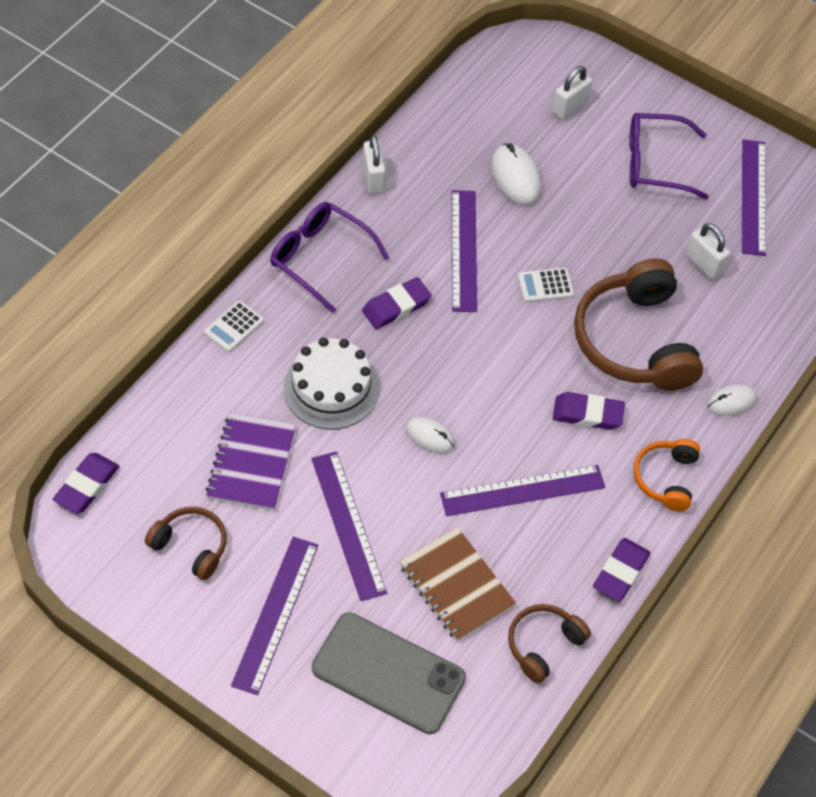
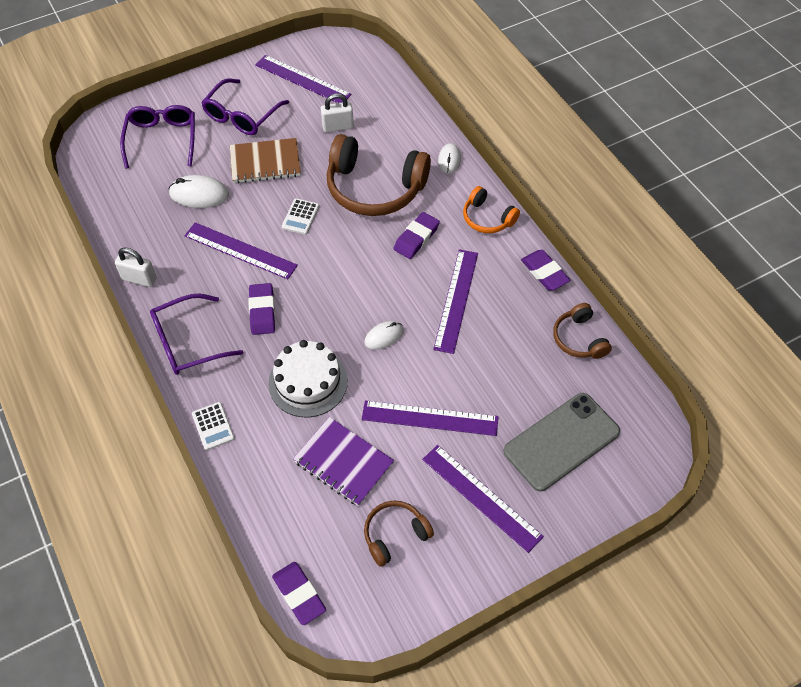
camera: 60 degrees left, 0 degrees up
(456, 585) = (511, 370): brown notebook -> brown notebook (265, 162)
(570, 107) = (162, 139): white padlock -> purple glasses

